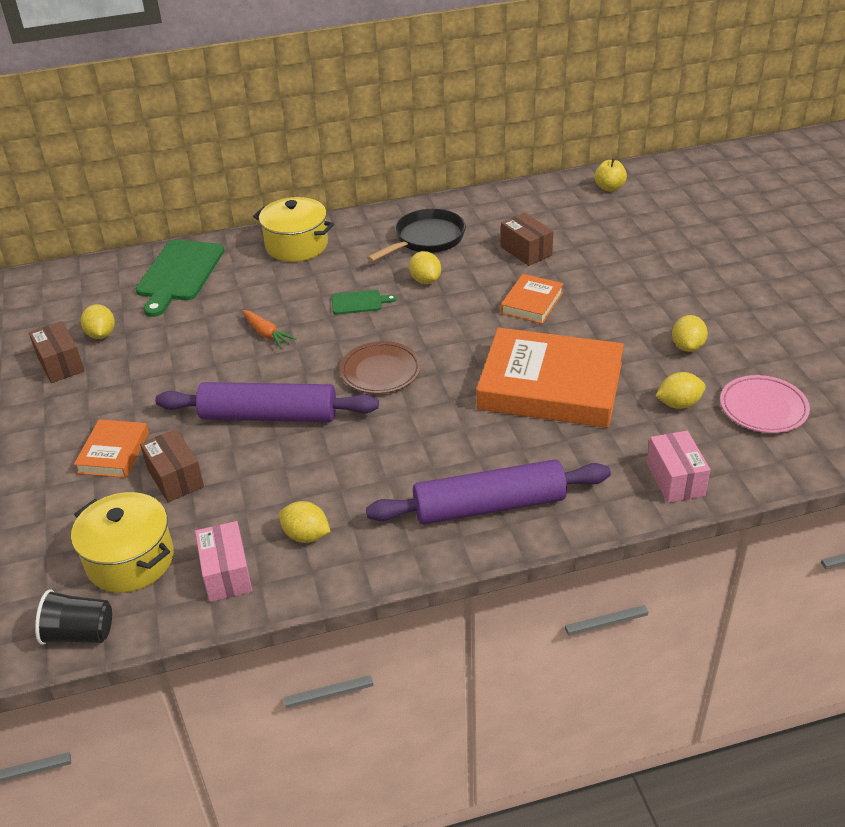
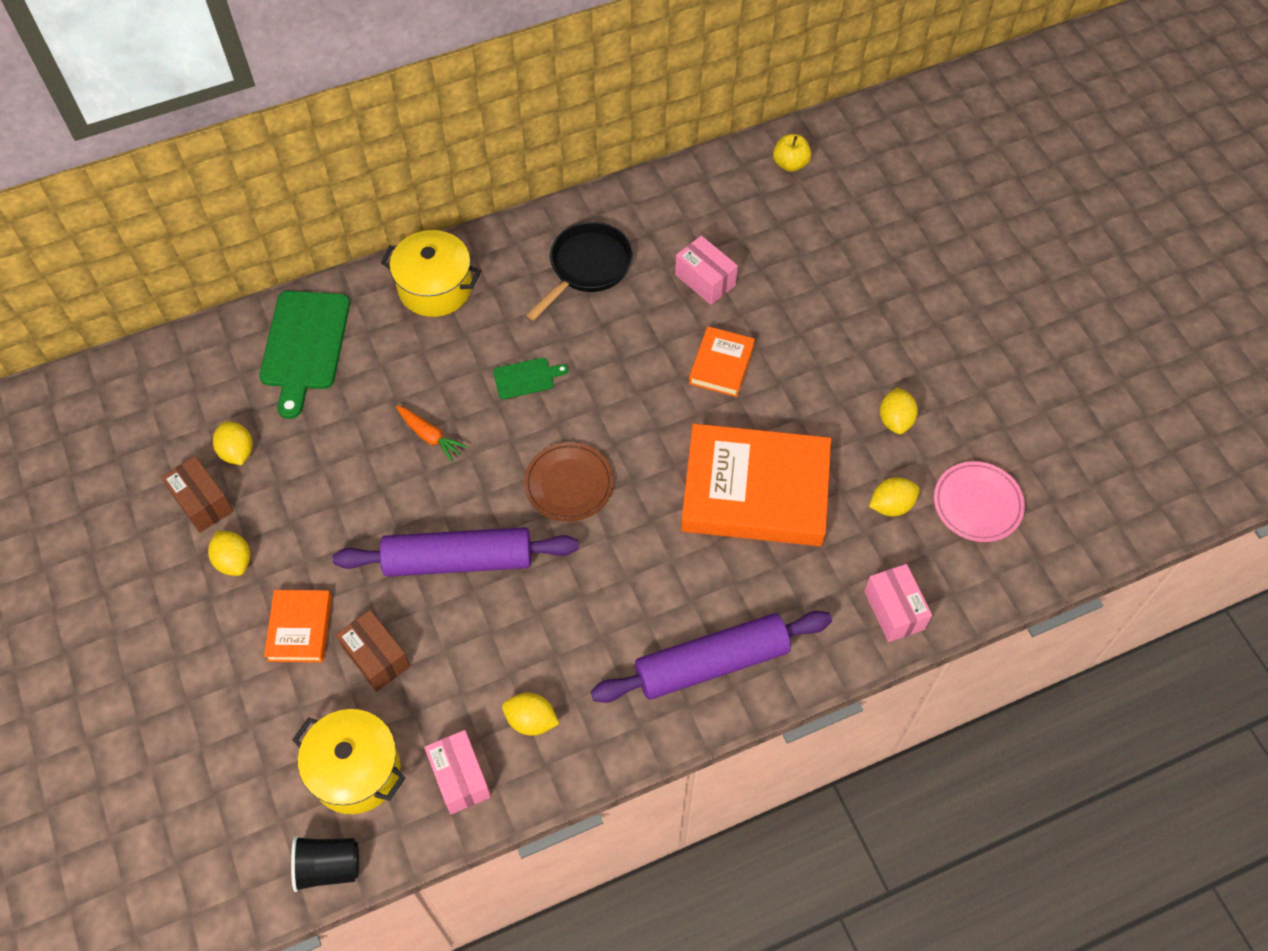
camera: 10 degrees left, 20 degrees up
(425, 280) = (596, 336): yellow lemon -> yellow lemon (234, 561)
(526, 251) = (705, 280): brown box -> pink box

